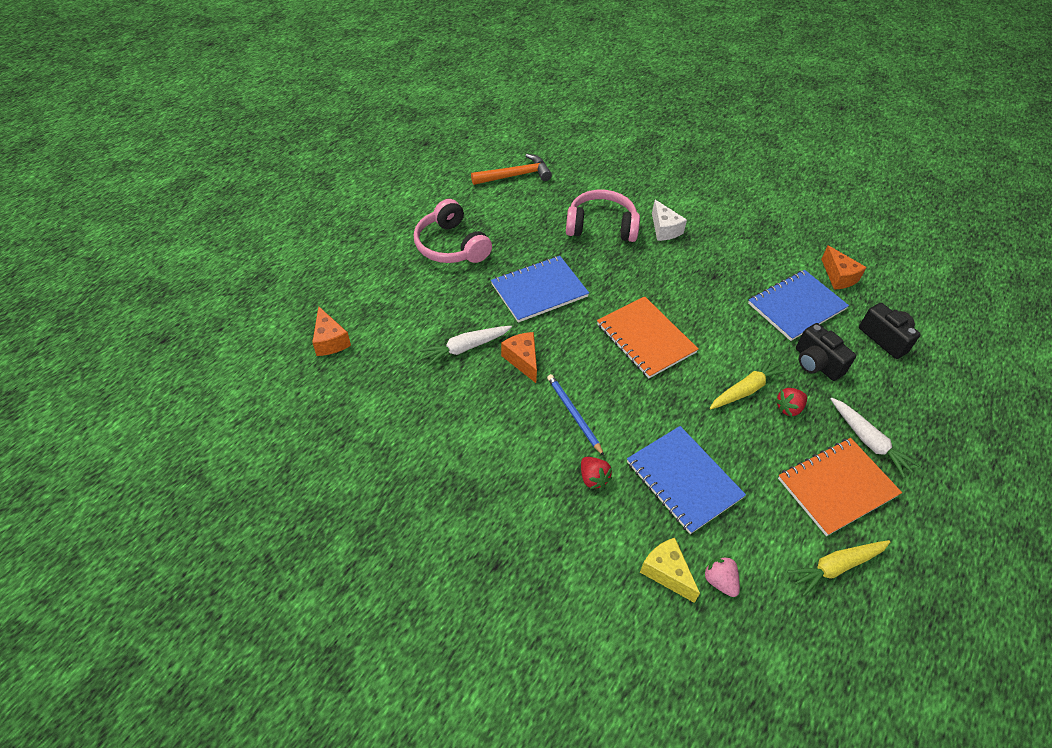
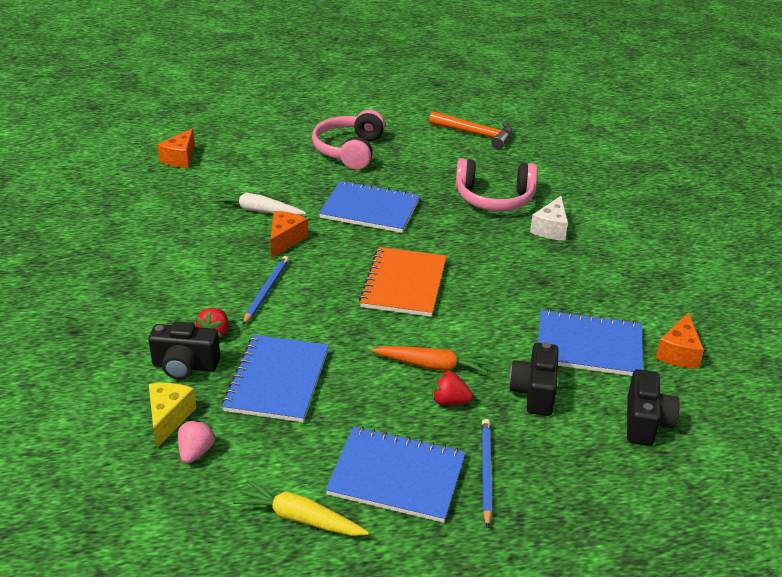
camera: 45 degrees right, 15 degrees down
(601, 226) = (494, 198): pink headphones -> pink headphones turned 135 degrees clockwise
(614, 522) = (185, 366): none -> black camera
(746, 389) = (432, 365): yellow carrot -> orange carrot
(837, 487) = (397, 476): orange notebook -> blue notebook
(868, 441) = (486, 472): white carrot -> blue pencil

